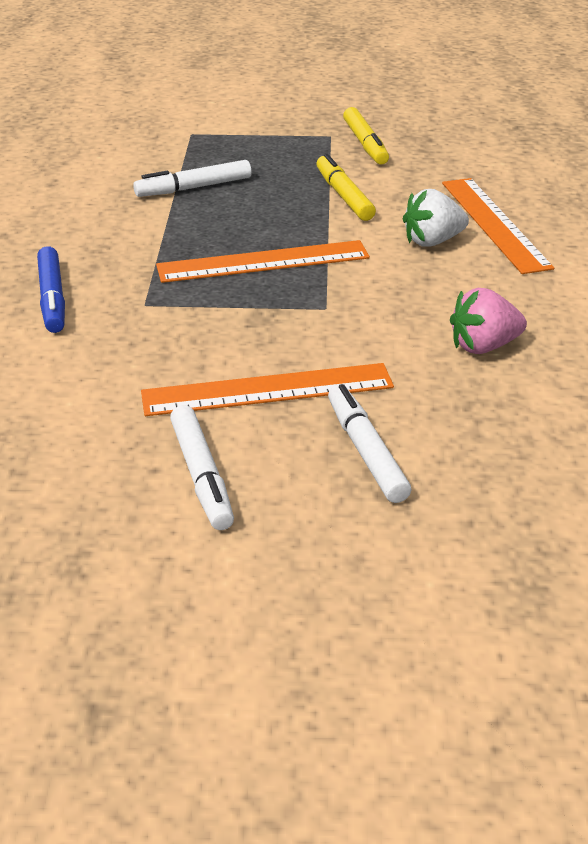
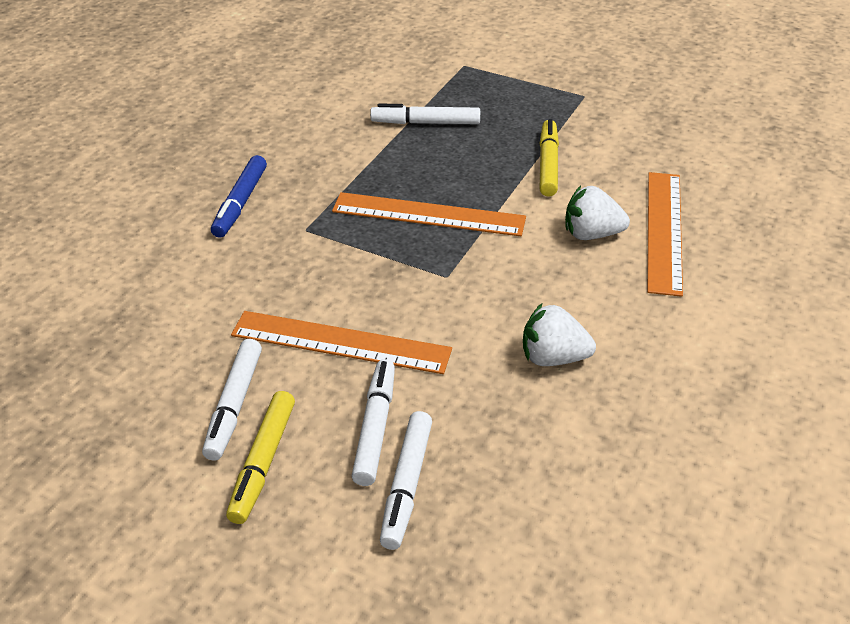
camera: 25 degrees right, 5 degrees up
(365, 144) = (609, 112): yellow marker -> yellow marker (262, 462)
(438, 489) = (406, 485): none -> white marker
(483, 346) = (553, 358): pink strawberry -> white strawberry

